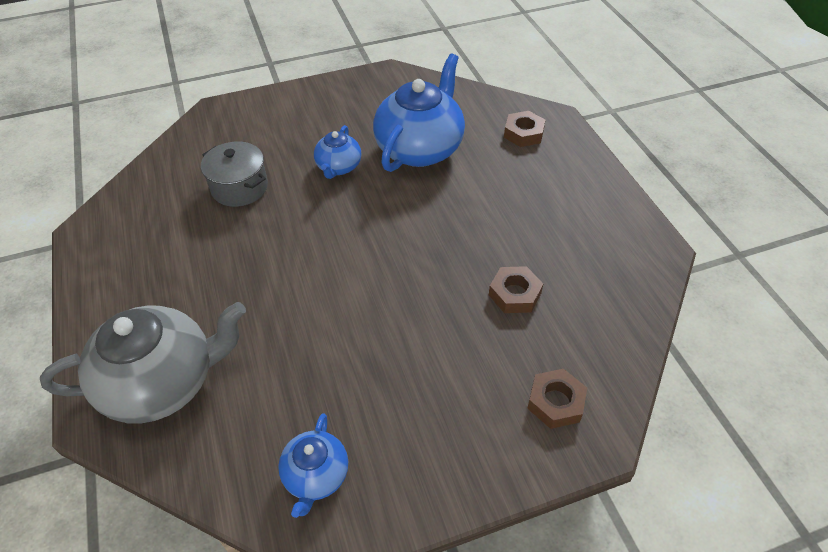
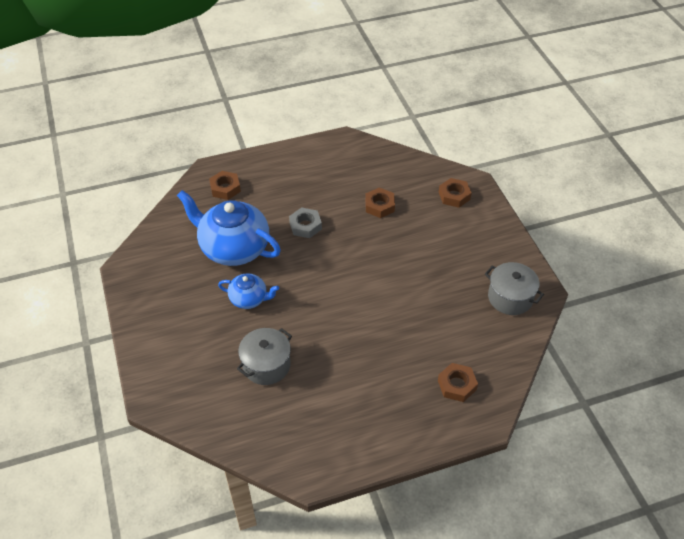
camera: 90 degrees left, 0 degrees up
(162, 383) = (457, 385): grey teapot -> brown nut
(316, 476) = (510, 297): blue teapot -> grey pot
(464, 211) = (305, 226): none -> grey nut

